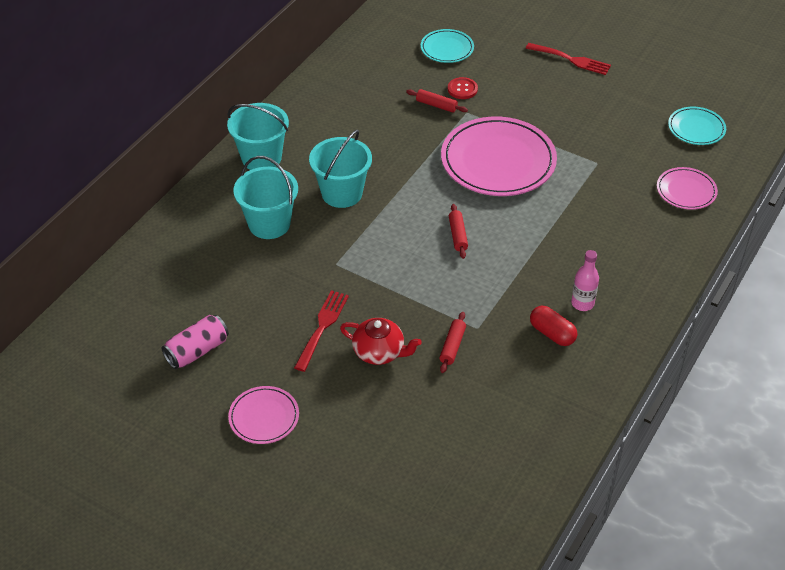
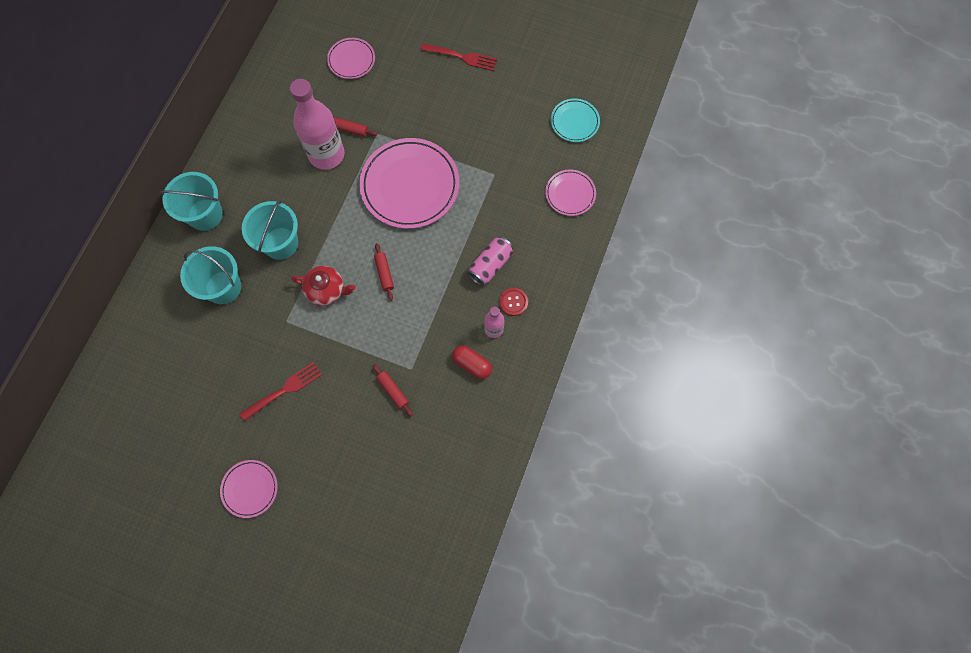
camera: 10 degrees left, 25 degrees up
(197, 351) = (184, 432): pink can -> pink can (490, 265)
(322, 327) = (284, 390): red fork -> red fork turned 45 degrees clockwise
(379, 352) = (334, 407): red teapot -> red teapot (326, 290)
(407, 123) = (326, 154): none -> pink bottle
(447, 48) = (351, 60): turquoise plate -> pink plate
(452, 346) = (393, 391): red rolling pin -> red rolling pin turned 45 degrees counterclockwise
(462, 89) = (370, 107): red button -> red button (513, 302)

